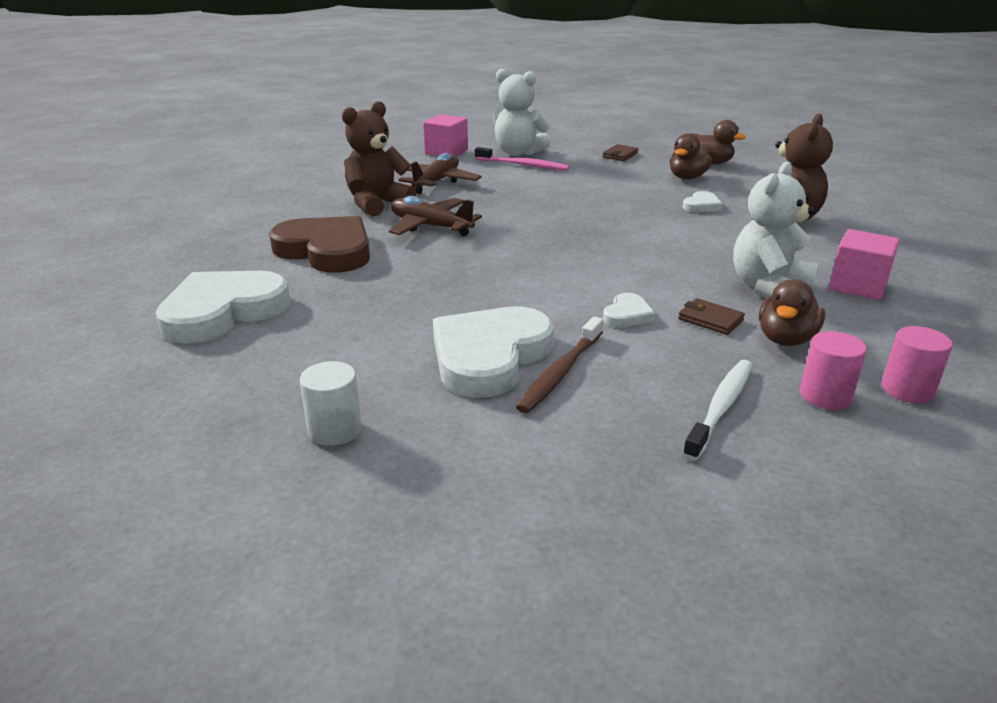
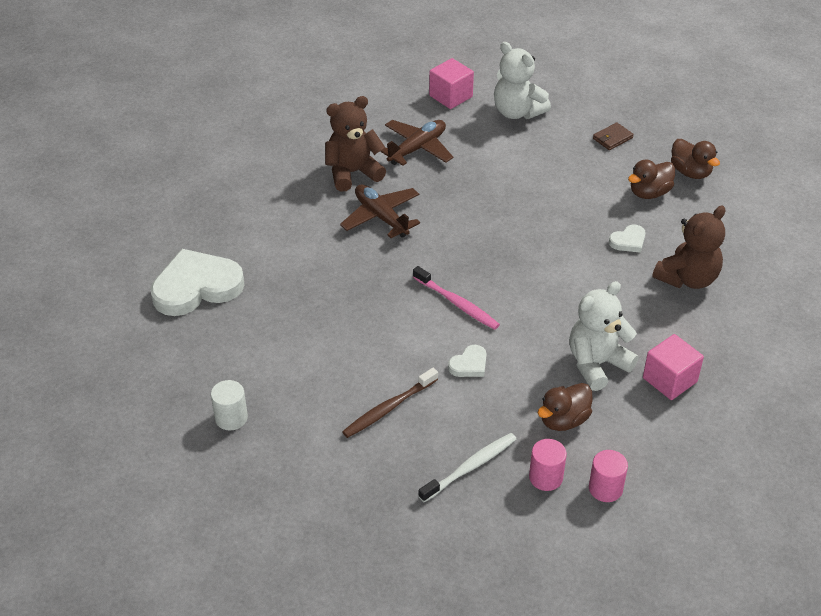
camera: 20 degrees right, 15 degrees up
(326, 250) = (289, 230): brown heart -> none
(489, 356) = (351, 380): white heart -> none
(523, 165) = (509, 136): pink toothbrush -> pink toothbrush (457, 303)
(710, 320) = (525, 386): brown wallet -> none

